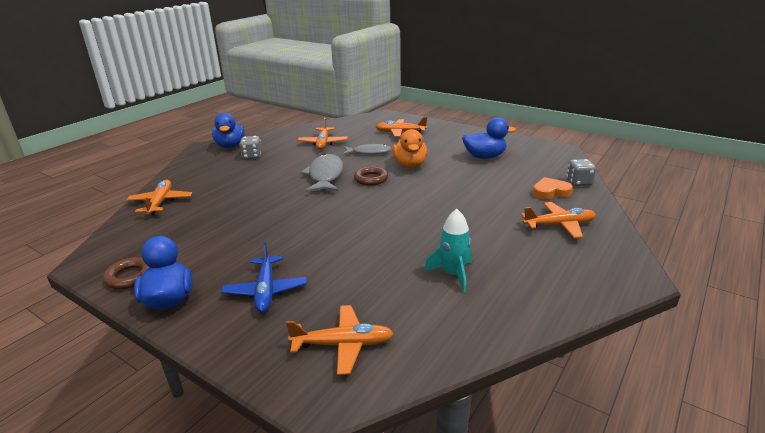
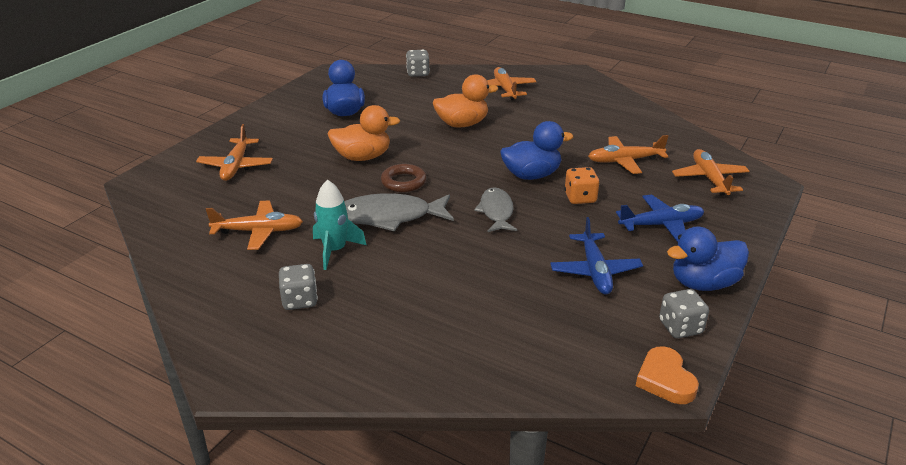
camera: 95 degrees left, 5 degrees up
(129, 277) = (680, 327): brown ring -> grey dice
(160, 202) = (484, 364): orange plane -> orange plane (624, 161)
(220, 247) = (595, 271): none -> blue plane
(230, 146) = (237, 340): blue duck -> blue duck (531, 175)
(327, 251) = (580, 198): none -> orange dice
(369, 152) = (311, 188): grey fish -> grey fish (496, 212)
(453, 274) = (597, 136): turquoise rocket -> turquoise rocket (335, 250)
(470, 201) = (462, 124): none -> orange duck
(550, 192) = (439, 87): orange heart -> orange heart (665, 380)

